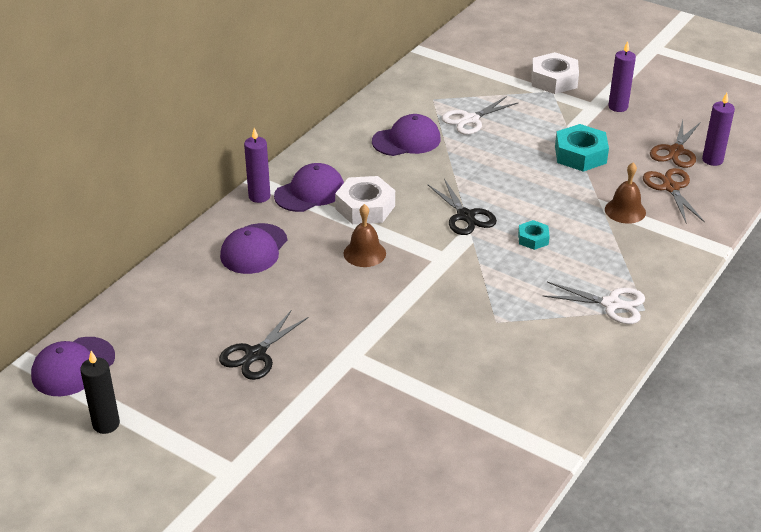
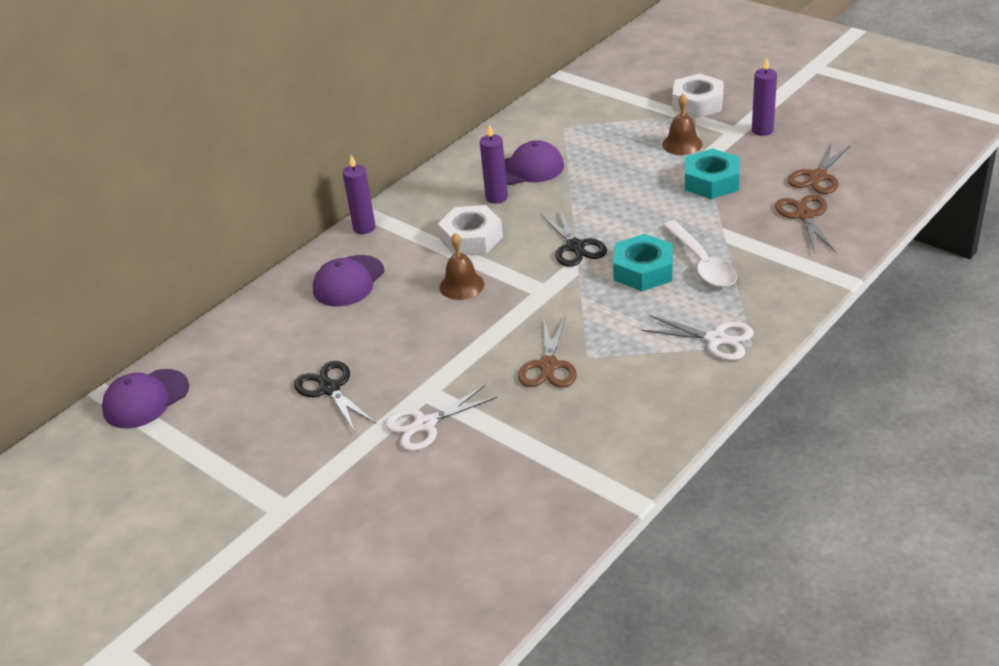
camera: 10 degrees right, 0 degrees up
(106, 424) = (167, 457): black candle -> none
(255, 354) = (330, 389): black scissors -> black scissors turned 105 degrees clockwise
(310, 192) = (417, 223): purple cap -> none
(461, 330) = (548, 366): none -> brown scissors
(470, 119) = (599, 146): white scissors -> white scissors (425, 424)
(533, 239) = (643, 270): turquoise nut -> turquoise nut, size x1.83
(586, 232) = (702, 263): none -> white spoon
(625, 211) = (749, 240): brown bell -> brown bell (682, 144)
(712, 160) = (857, 185): purple candle -> purple candle (496, 197)

